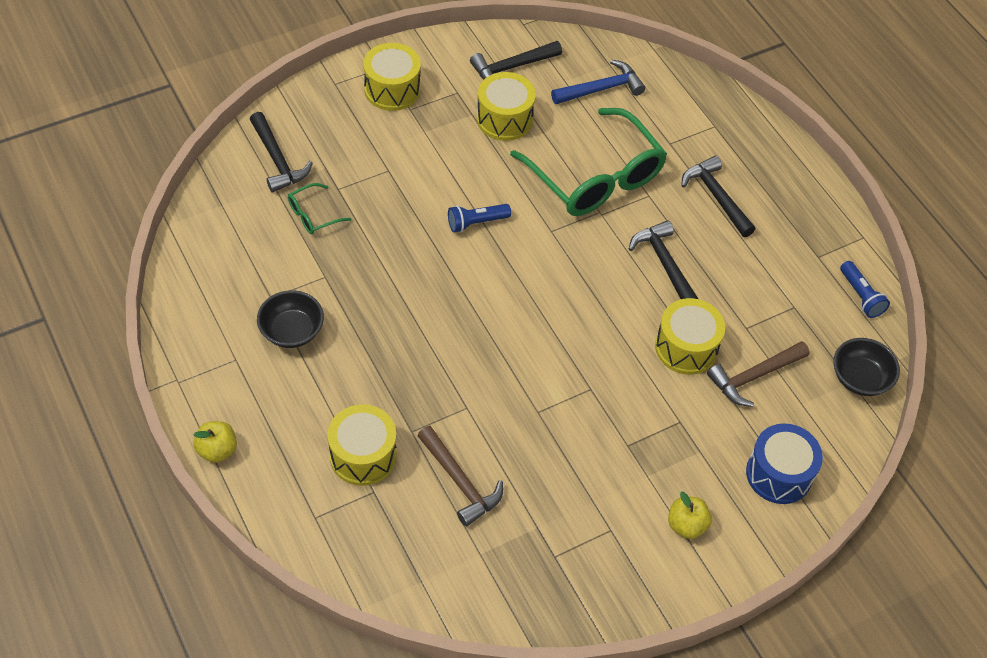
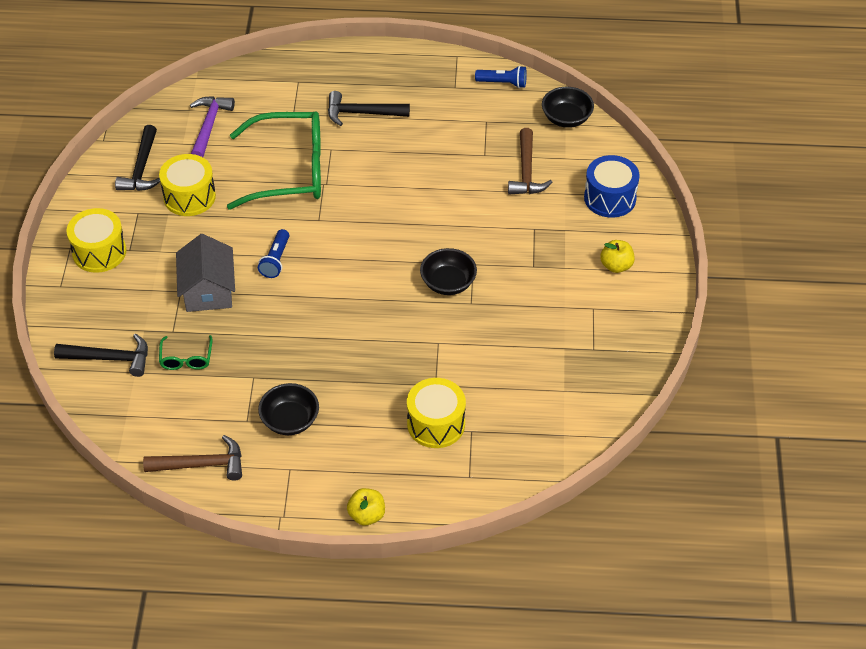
camera: 55 degrees left, 5 degrees down
(404, 190) = (208, 290): none -> grey house
(460, 482) = (498, 375): brown hammer -> brown hammer (202, 464)
(549, 379) = (448, 283): none -> black bowl
(601, 89) = (209, 126): blue hammer -> purple hammer
(664, 263) = (397, 171): black hammer -> none
(686, 347) = (477, 195): yellow drum -> none

